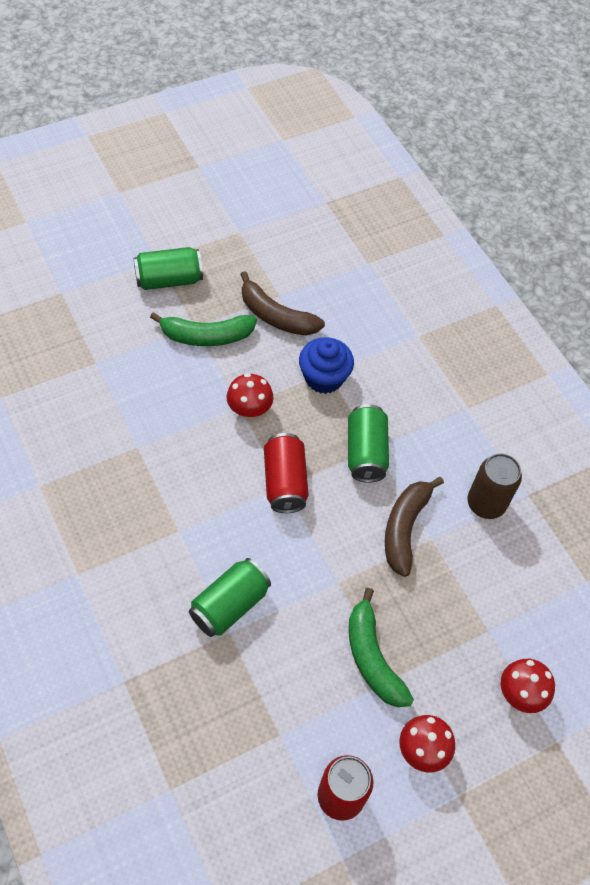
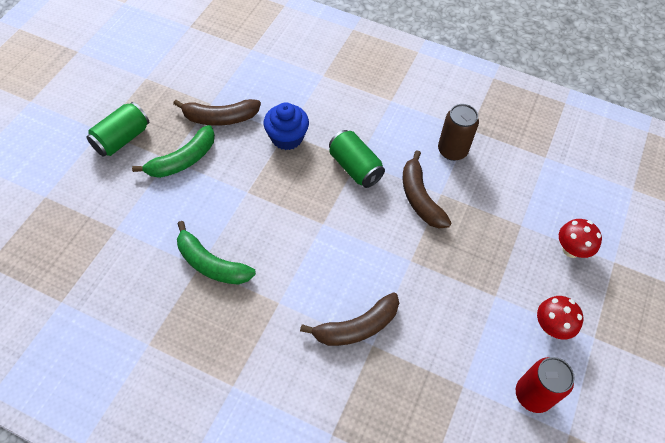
camera: 35 degrees left, 0 degrees up
(229, 605) = (357, 327): green can -> brown banana
(249, 410) = (256, 190): red mushroom -> none
(284, 482) = (321, 221): red can -> none
(372, 658) = (473, 292): green banana -> green banana (211, 264)

